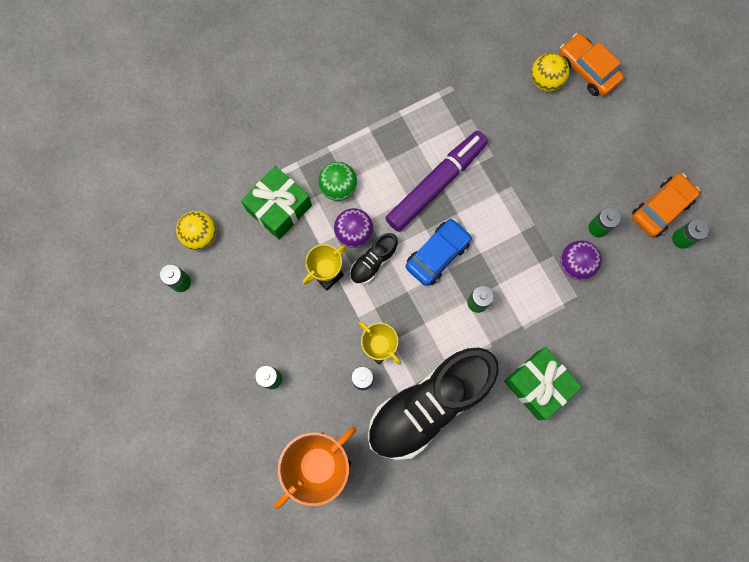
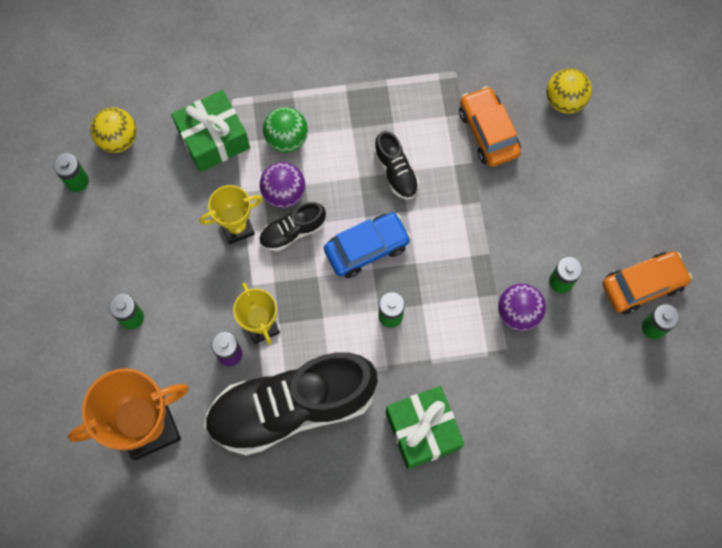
camera: 20 degrees right, 5 degrees down
(436, 184) = (396, 172): purple marker -> black shoe
(587, 70) = (617, 104): orange car -> orange car (488, 132)

